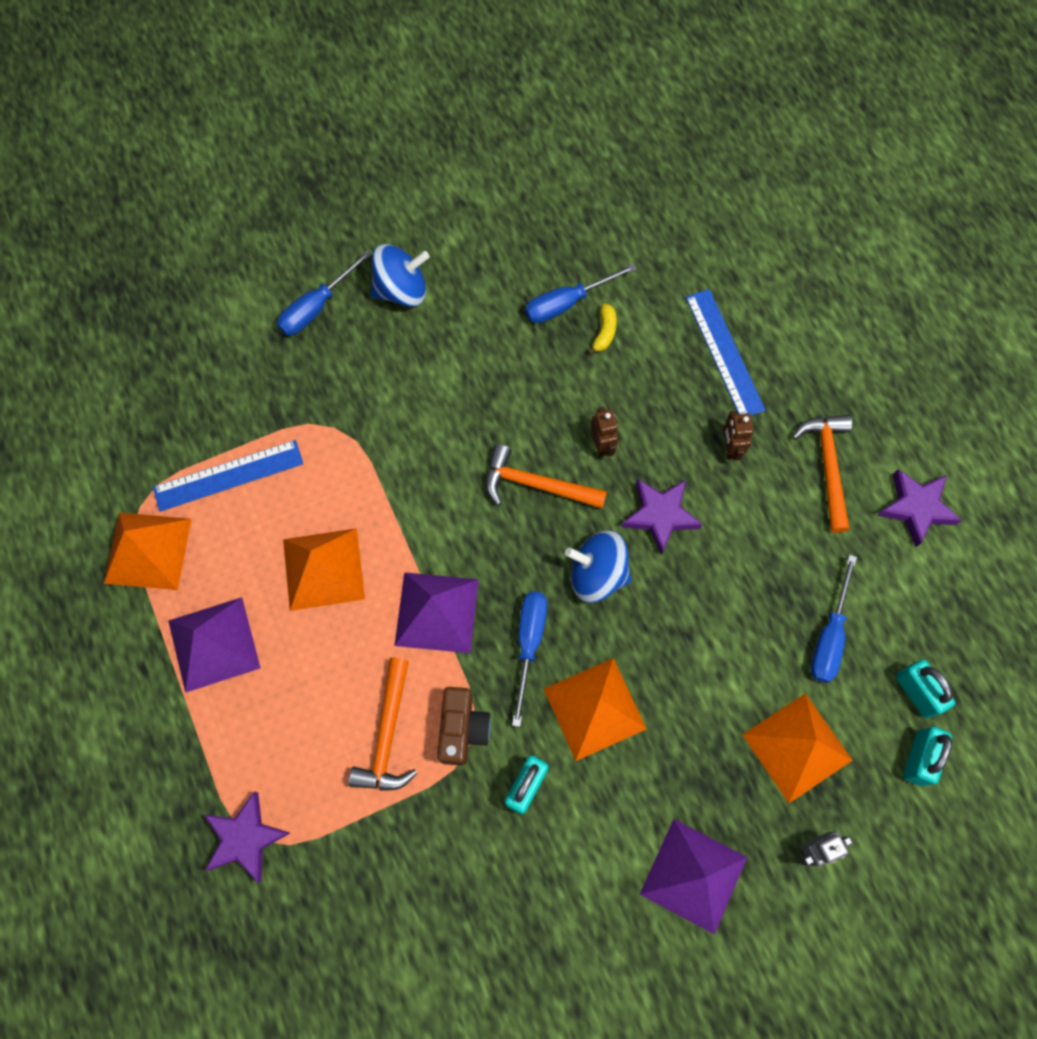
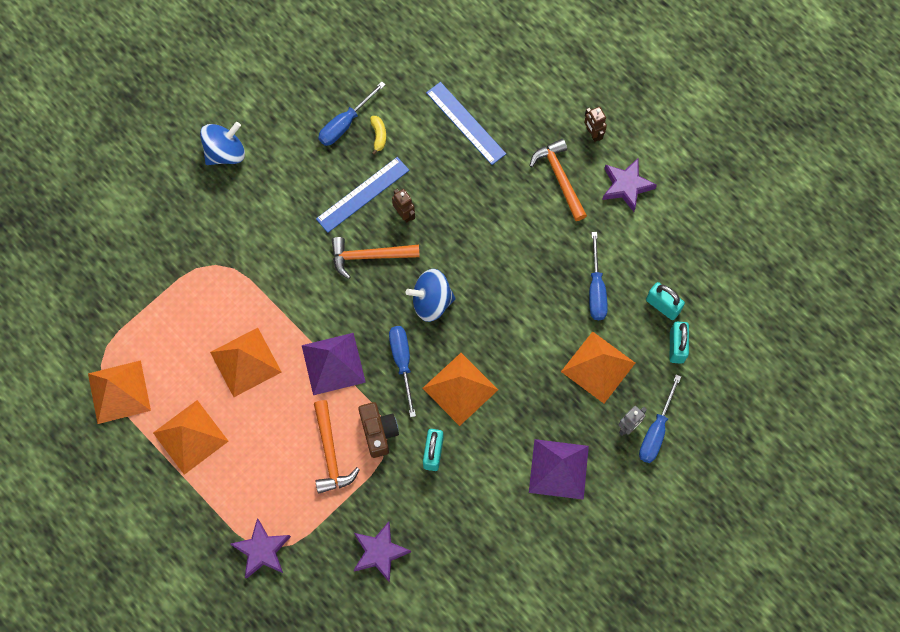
camera: 20 degrees left, 0 degrees up
(214, 644) = (190, 437): purple pyramid -> orange pyramid
(228, 475) = (154, 322): blue ruler -> blue ruler (362, 194)
(317, 307) = (169, 184): blue screwdriver -> blue screwdriver (656, 431)
(660, 515) = (460, 249): purple star -> purple star (379, 552)
(730, 448) = (491, 187): brown robot -> brown robot (592, 133)

